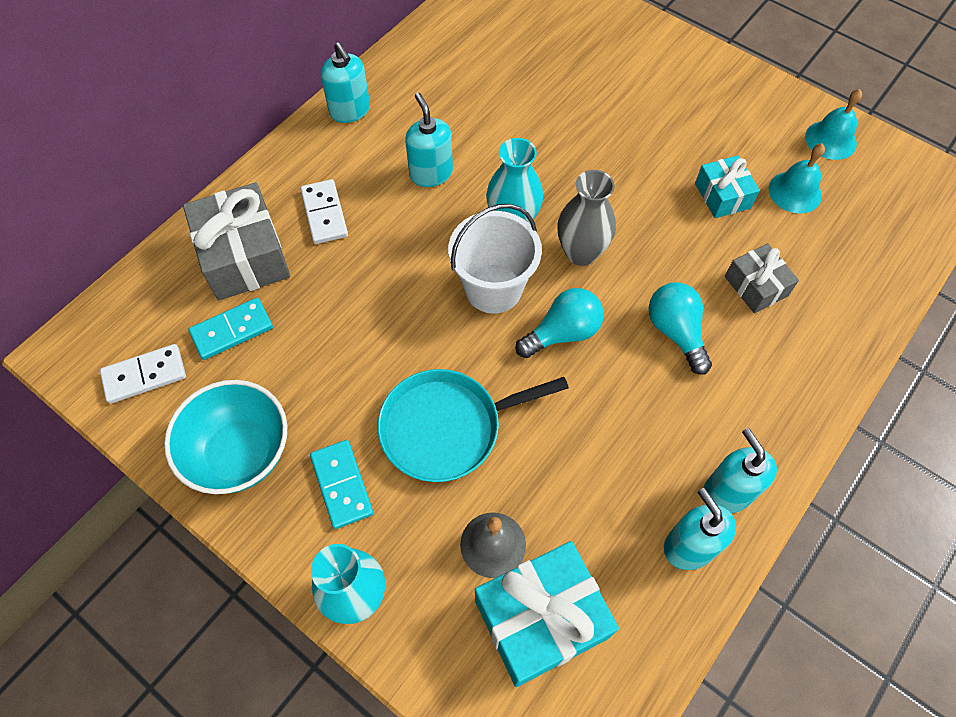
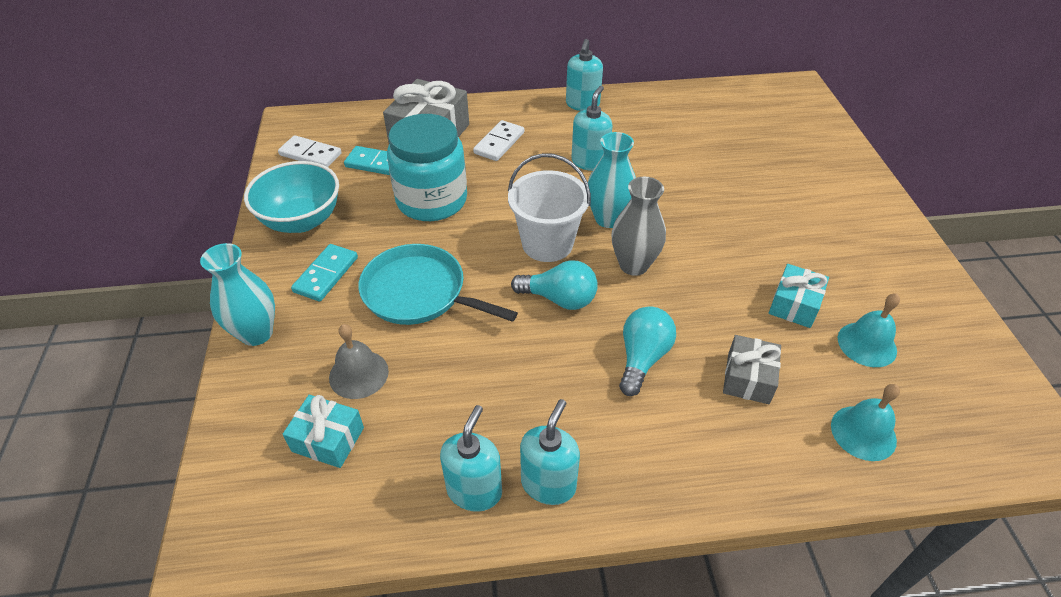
camera: 45 degrees right, 15 degrees down
(340, 327) = (432, 200): none -> turquoise jar
(541, 619) = (328, 439): turquoise gift -> turquoise gift, size x0.57
(830, 140) = (950, 333): turquoise bell -> turquoise bell (863, 432)

